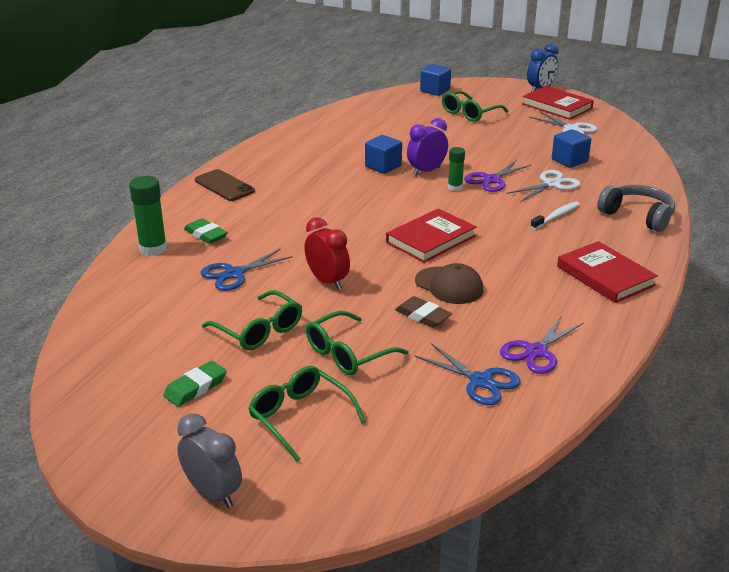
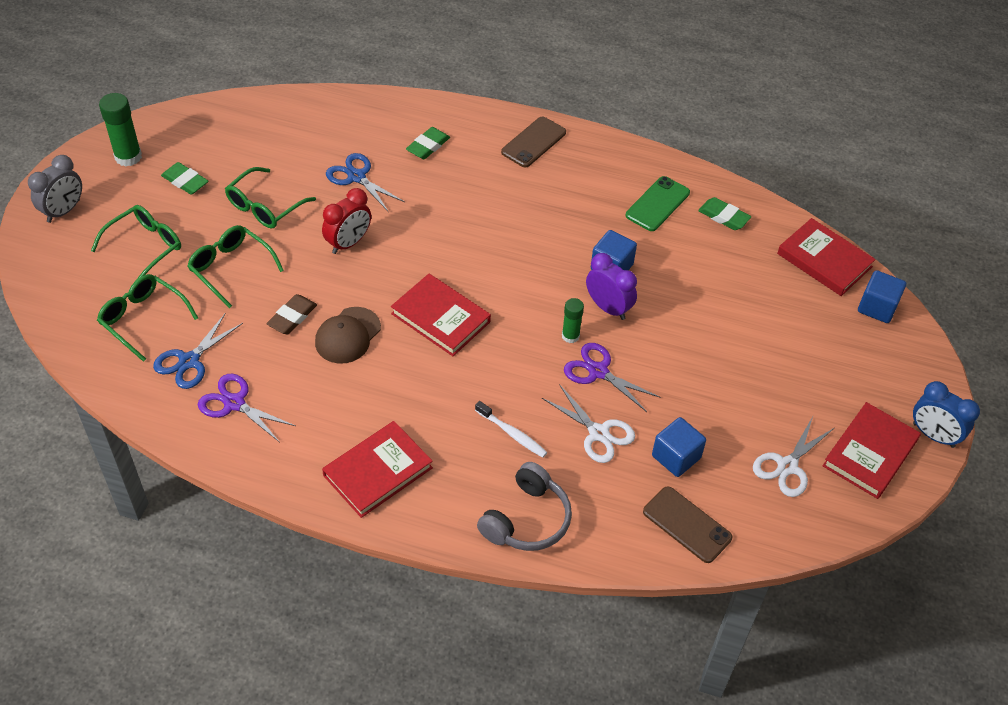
camera: 80 degrees right, 20 degrees up
(153, 249) = (396, 116): green glue stick -> green glue stick (128, 157)
(318, 145) = (657, 204): none -> green phone
(338, 124) = (723, 216): none -> green eraser
(390, 100) = (824, 260): none -> red book
(470, 113) = (806, 348): green glasses -> green glasses (143, 319)
(627, 162) = (687, 524): none -> brown phone

